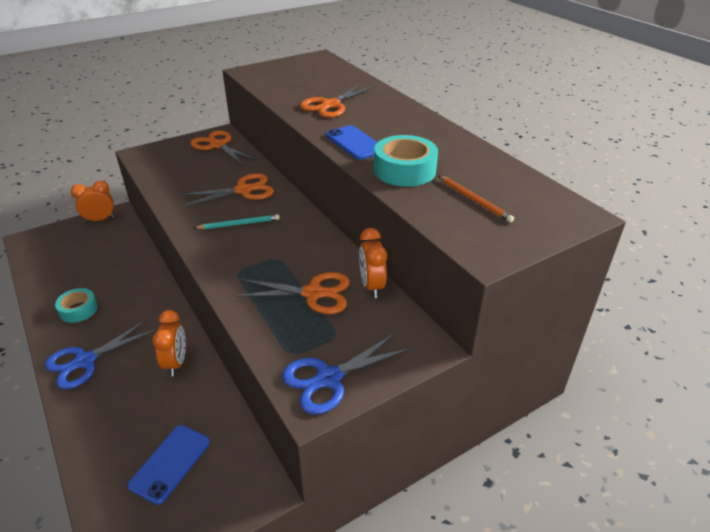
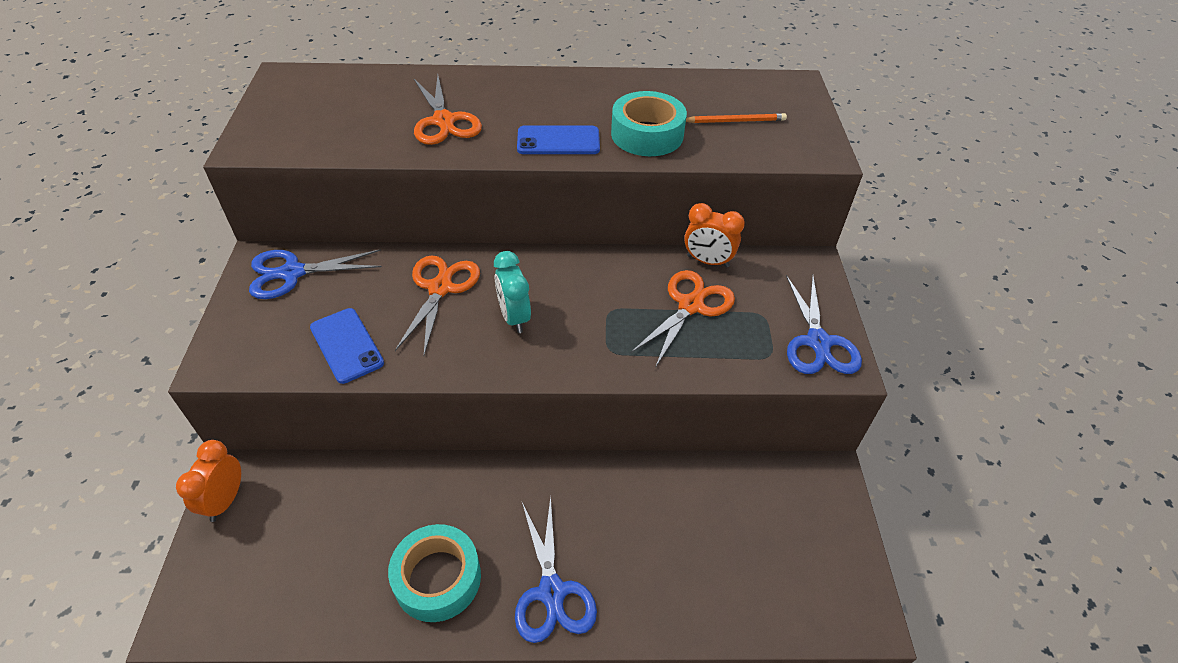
camera: 60 degrees left, 10 degrees up
(78, 310) = (437, 578): turquoise tape -> turquoise tape, size x1.54
(170, 463) = (764, 542): blue phone -> blue phone (346, 345)
(176, 363) = (619, 493): orange clock -> none
(218, 145) = (292, 273): orange scissors -> blue scissors
(239, 224) = (514, 317): turquoise pencil -> turquoise clock

